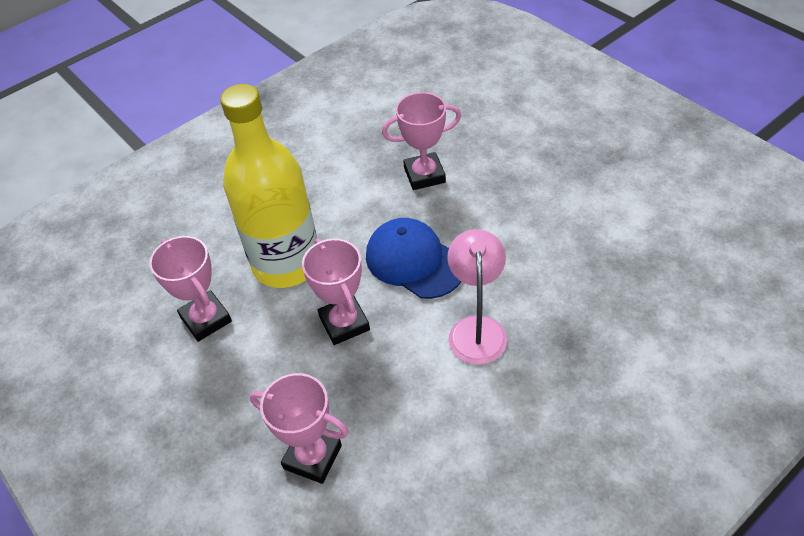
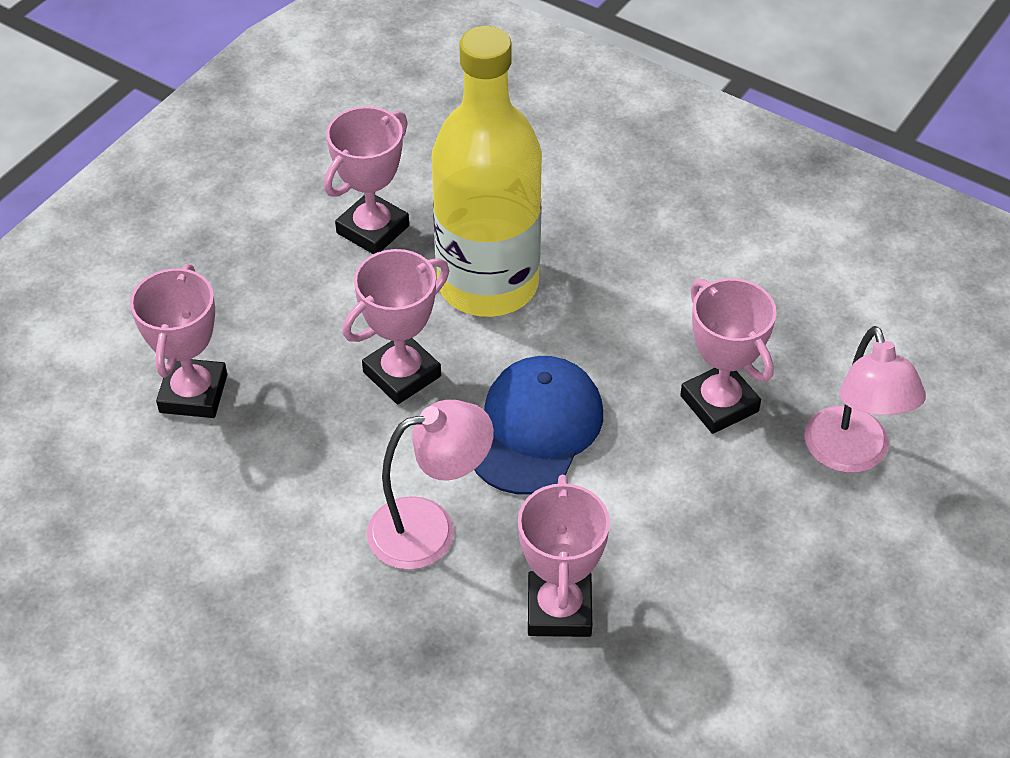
camera: 70 degrees right, 0 degrees up
(477, 131) = (851, 455): none -> pink lamp
(551, 275) = (559, 609): none -> pink trophy

